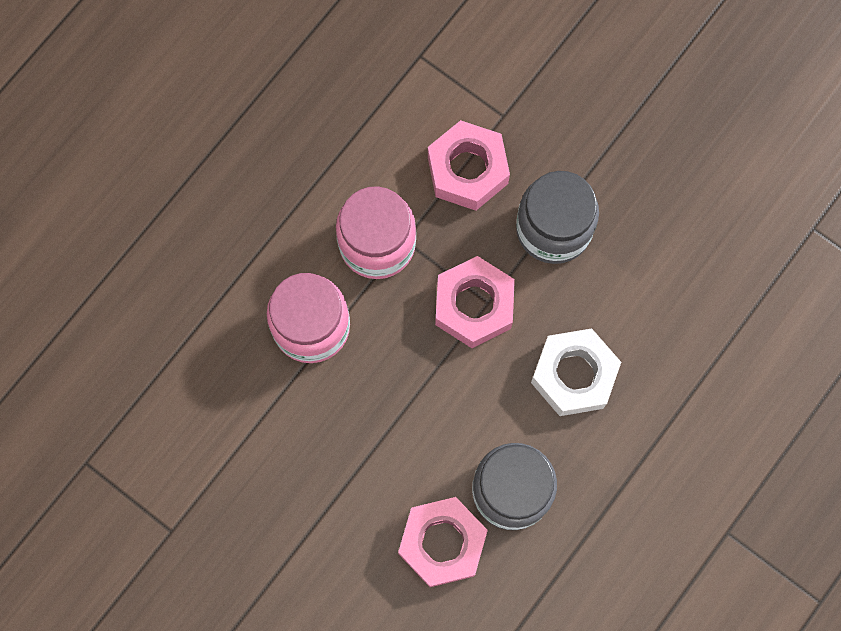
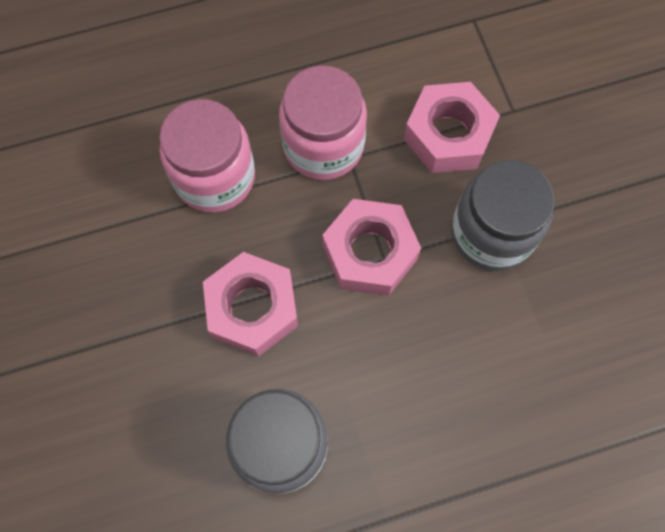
camera: 35 degrees right, 5 degrees down
(442, 543) = (181, 449): pink nut -> pink nut (253, 308)
(574, 375) = (418, 378): white nut -> none

